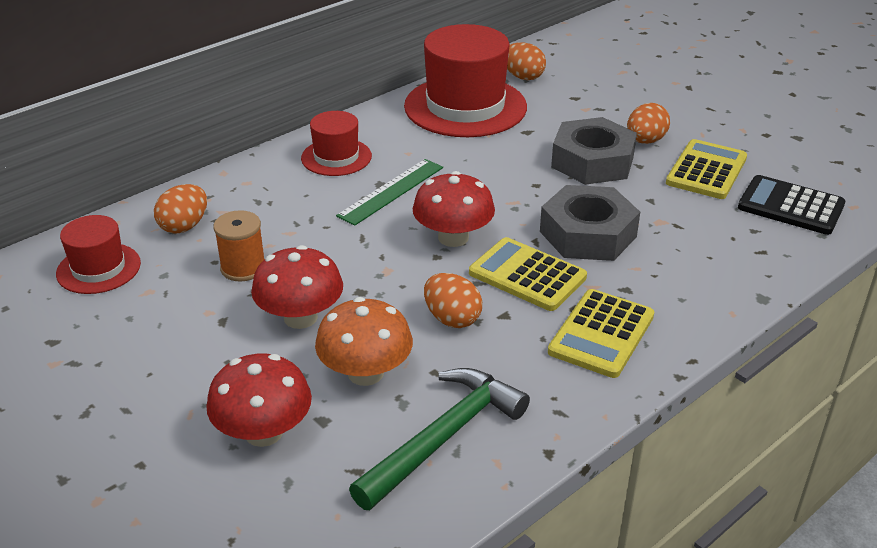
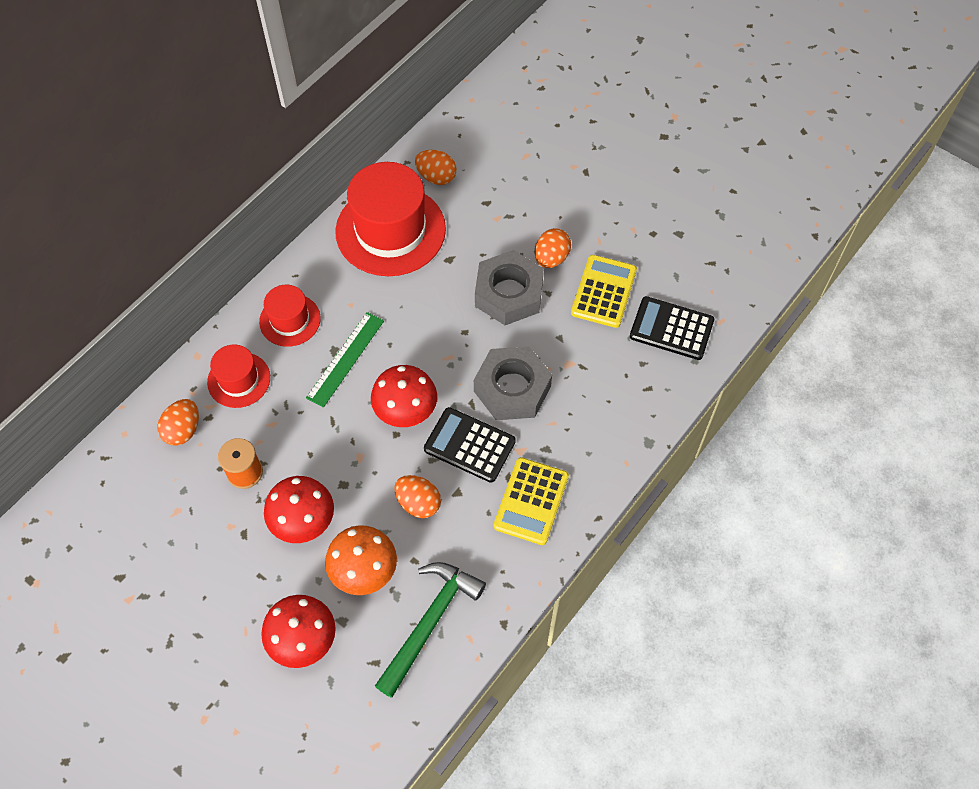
camera: 10 degrees left, 25 degrees up
(98, 268) = (128, 491): red hat -> red hat (239, 380)
(527, 275) = (469, 445): yellow calculator -> black calculator

